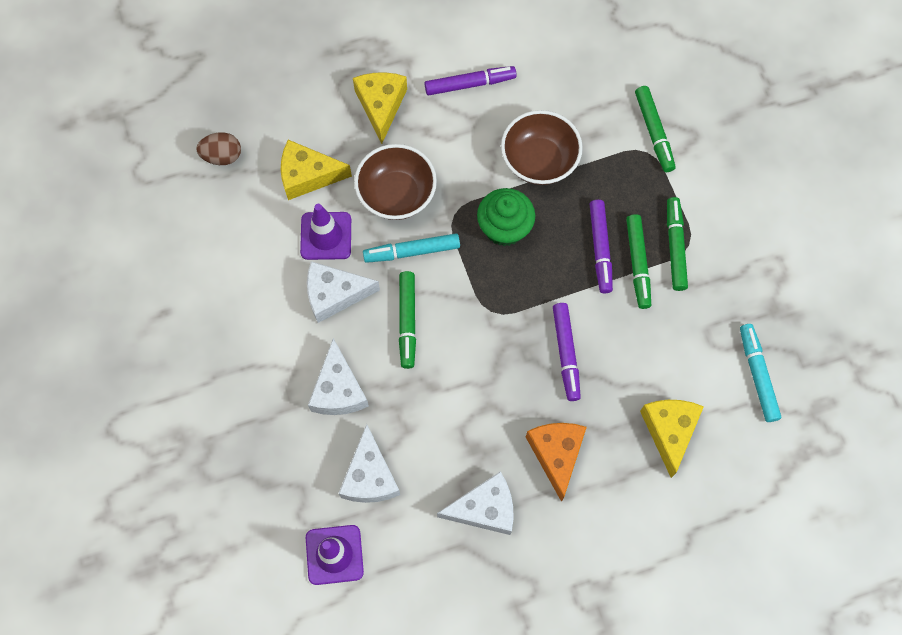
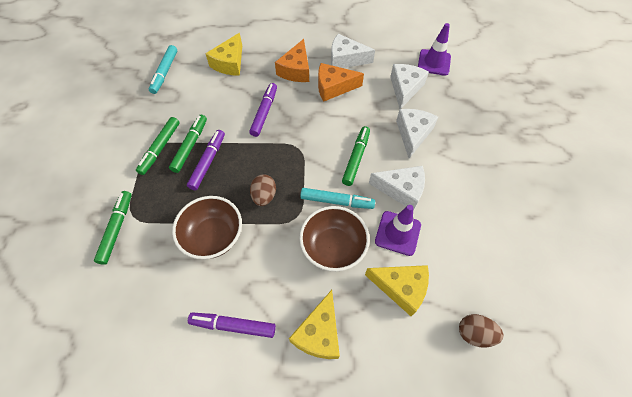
camera: 160 degrees left, 10 degrees down
(482, 439) = (334, 87): none -> orange cheese
(504, 228) = (264, 196): green cupcake -> brown egg

